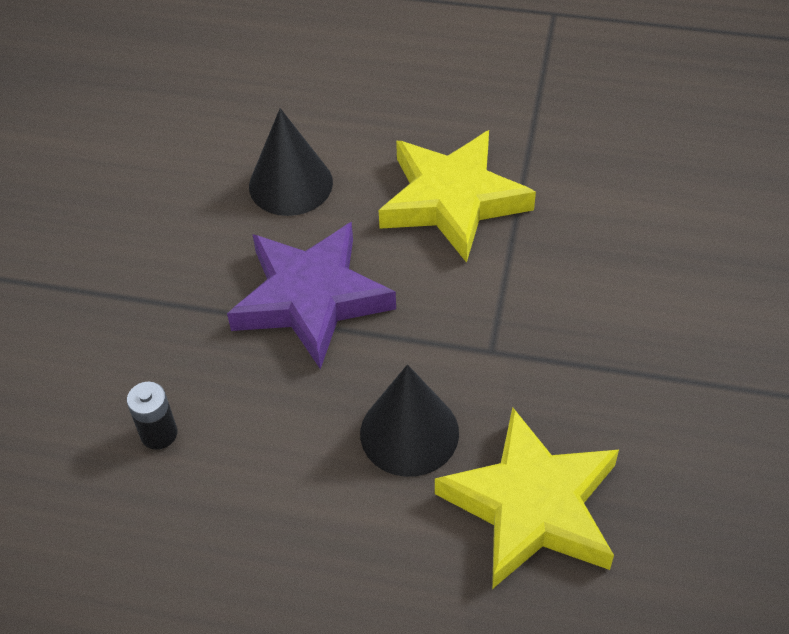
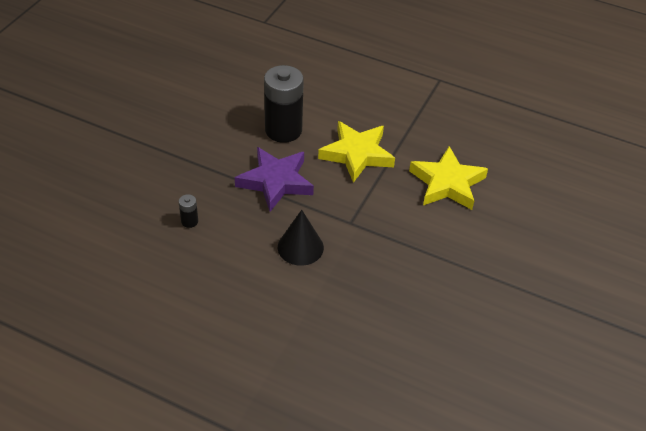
camera: 10 degrees right, 5 degrees down
(290, 184) = (283, 130): black cone -> black battery
(532, 506) = (344, 289): yellow star -> yellow star (447, 183)

